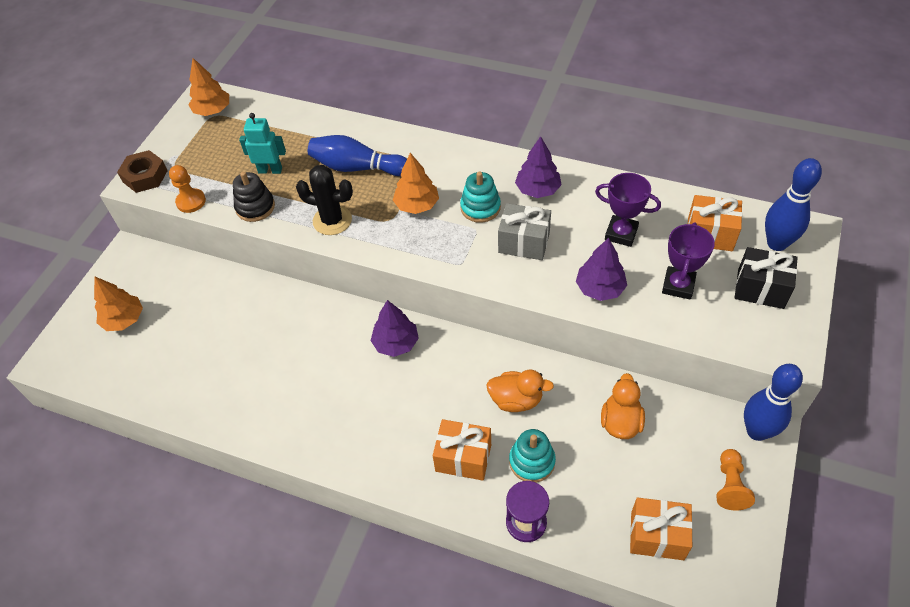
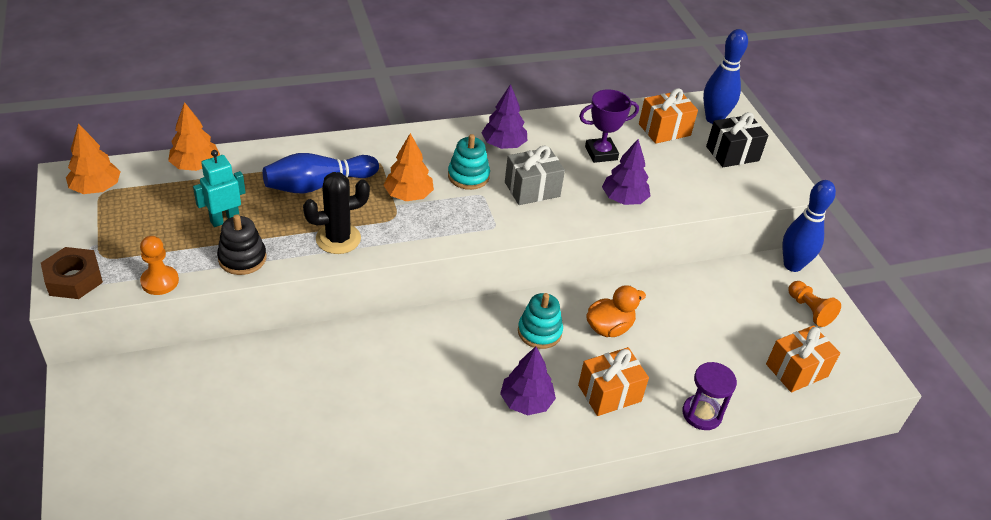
camera: 45 degrees left, 10 degrees down
(124, 319) = (145, 448): orange tree -> orange tree (195, 166)
(396, 343) = (465, 332): purple tree -> purple tree (526, 402)
(532, 461) = (664, 367): turquoise stacking toy -> turquoise stacking toy (539, 332)
(620, 422) = (700, 305): orange duck -> none
(678, 285) = (677, 174): purple trophy -> none

